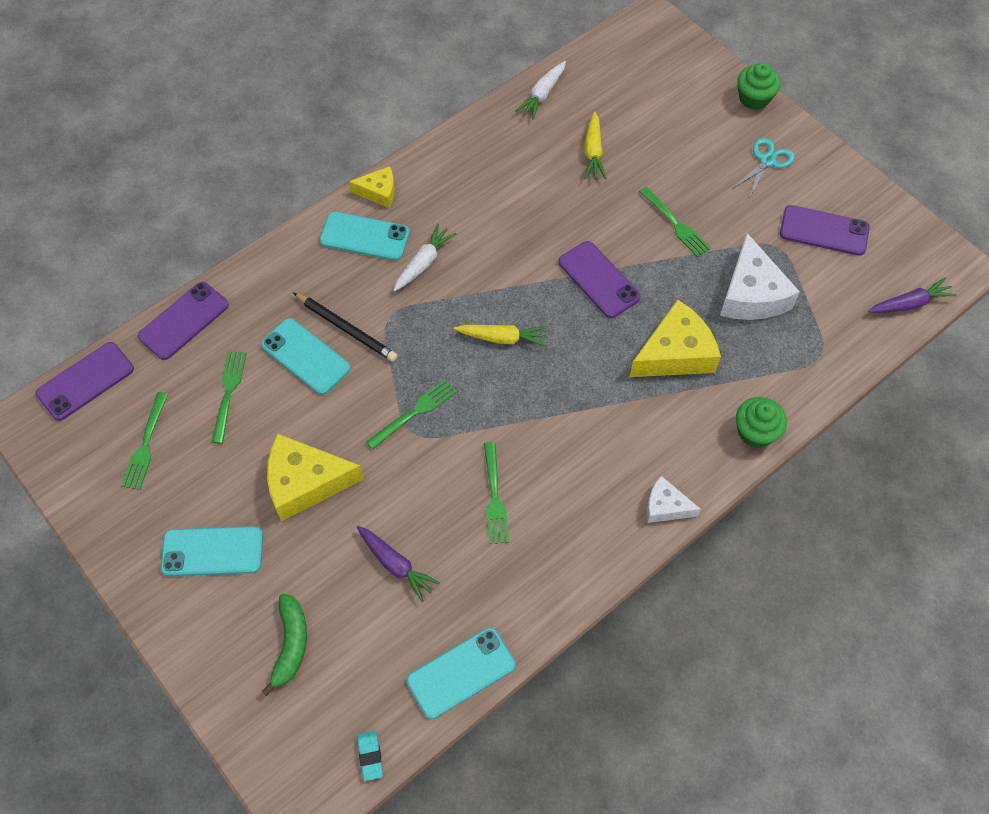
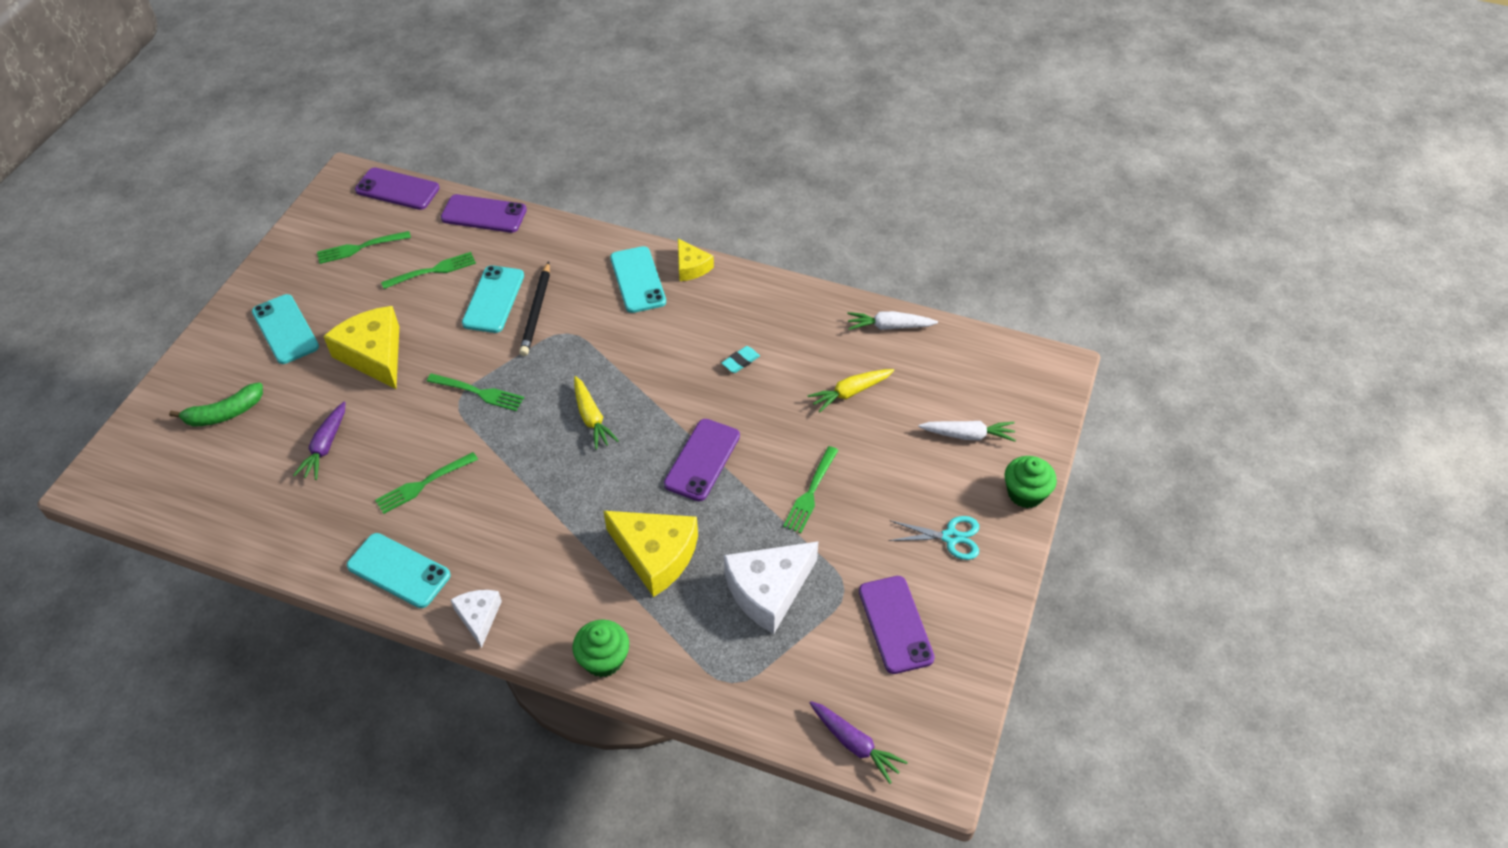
camera: 60 degrees right, 10 degrees down
(370, 756) = (146, 508): turquoise eraser -> turquoise eraser (740, 361)
(423, 263) = (636, 329): white carrot -> white carrot (968, 435)
(461, 673) = (243, 535): turquoise phone -> turquoise phone (399, 570)

